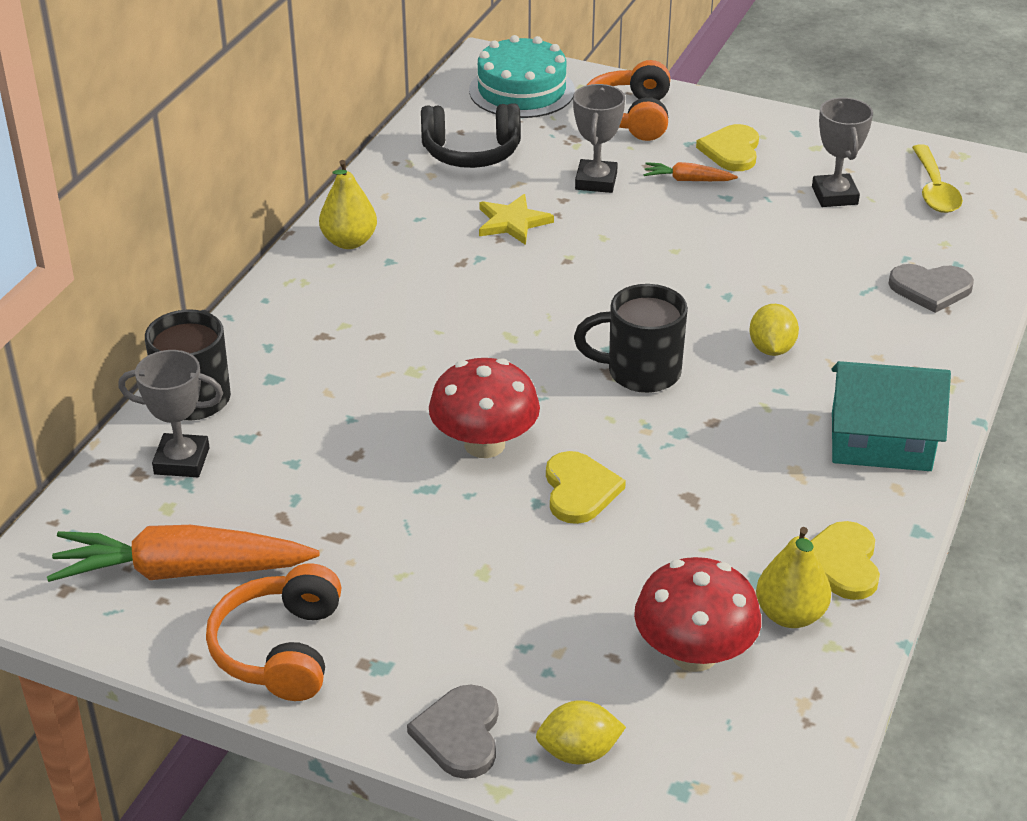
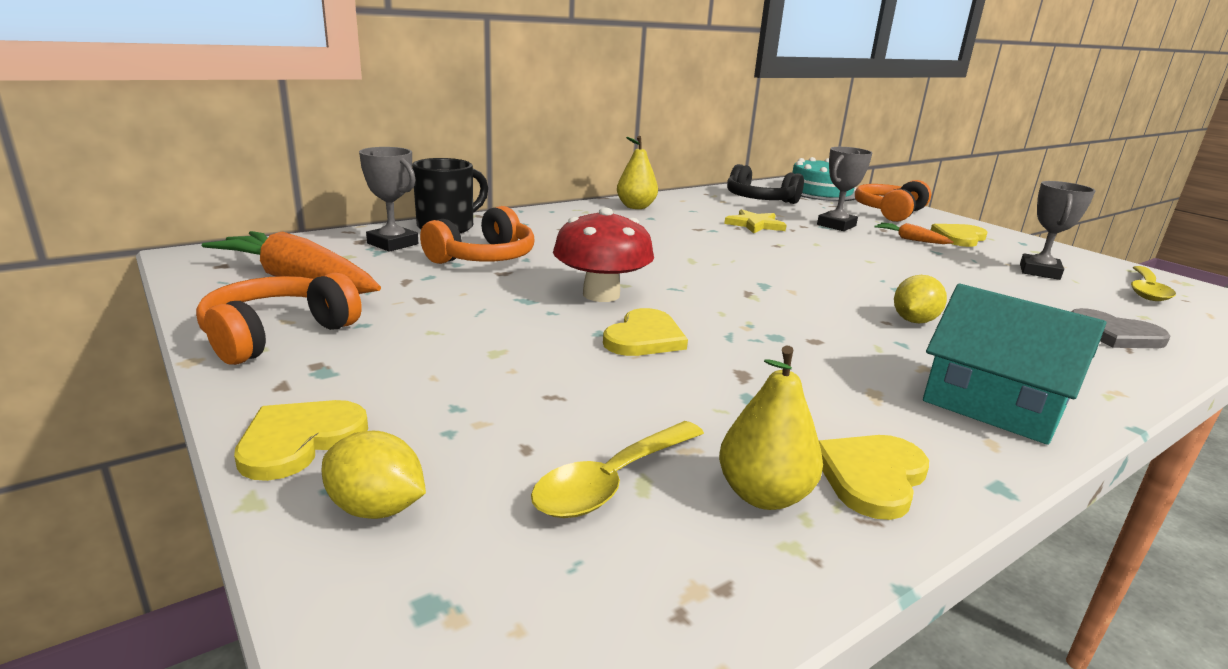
camera: 30 degrees right, 15 degrees down
(307, 438) = (484, 258): none -> orange headphones
(460, 734) = (299, 440): grey heart -> yellow heart
(640, 372) = (776, 300): black mug -> none
(694, 654) = (612, 481): red mushroom -> yellow spoon

